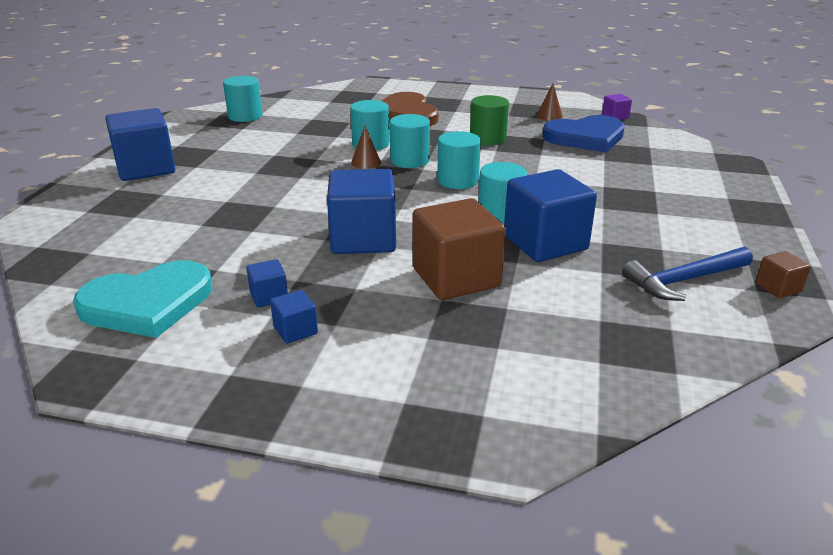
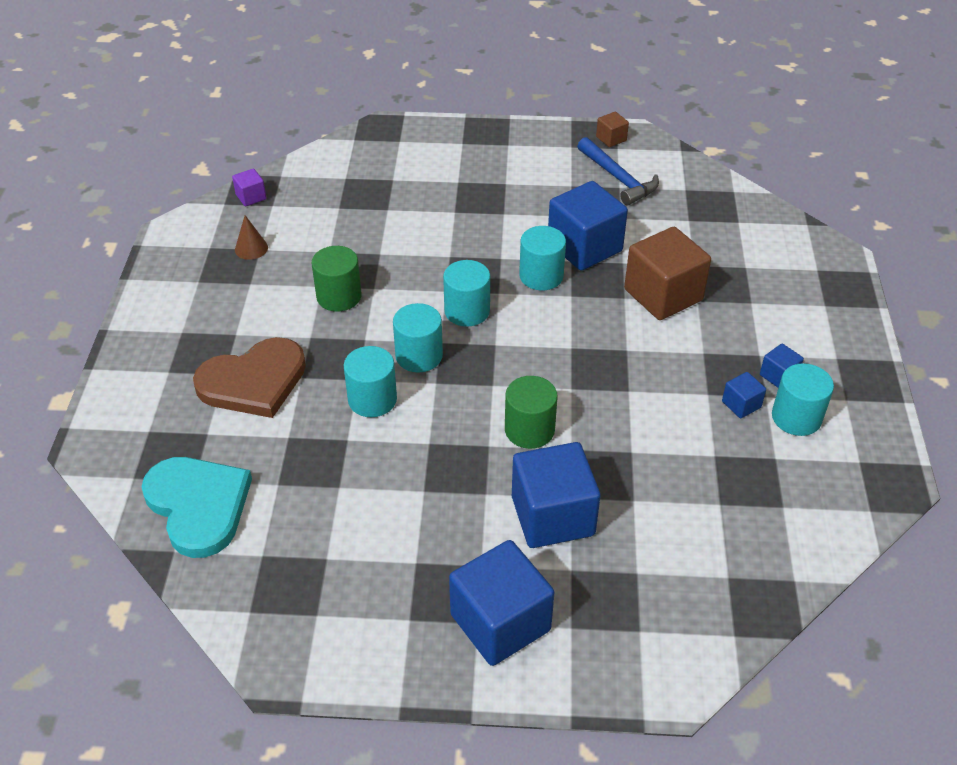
camera: 100 degrees left, 15 degrees up
(147, 303) = (788, 485): turquoise heart -> turquoise heart (198, 506)
(245, 116) = (273, 572): turquoise cylinder -> turquoise cylinder (796, 417)
(306, 192) = (529, 430): none -> green cylinder
(363, 239) = (618, 362): blue cube -> blue cube (552, 516)
(366, 162) = (432, 393): brown cone -> none
(585, 137) = (324, 220): blue heart -> none

